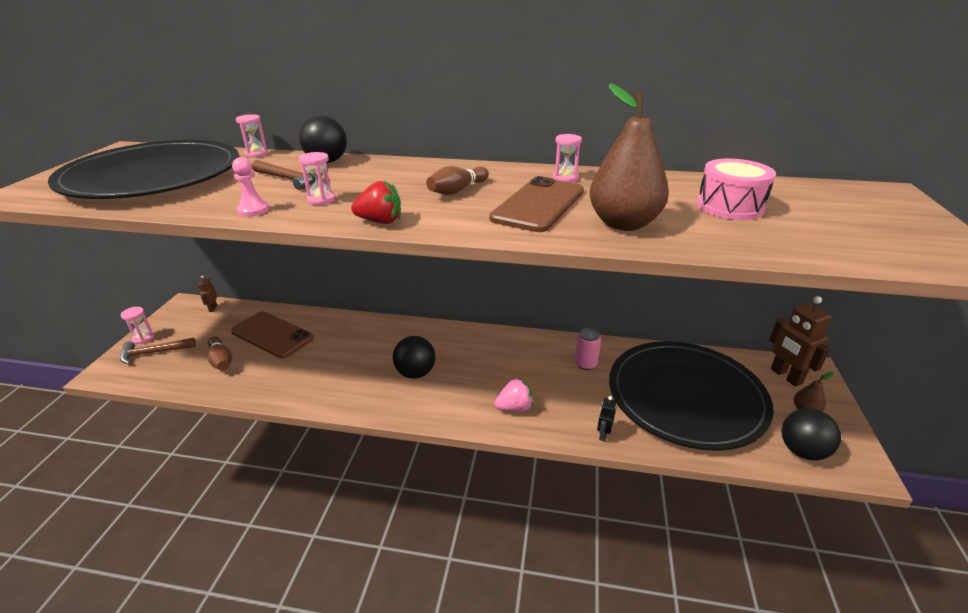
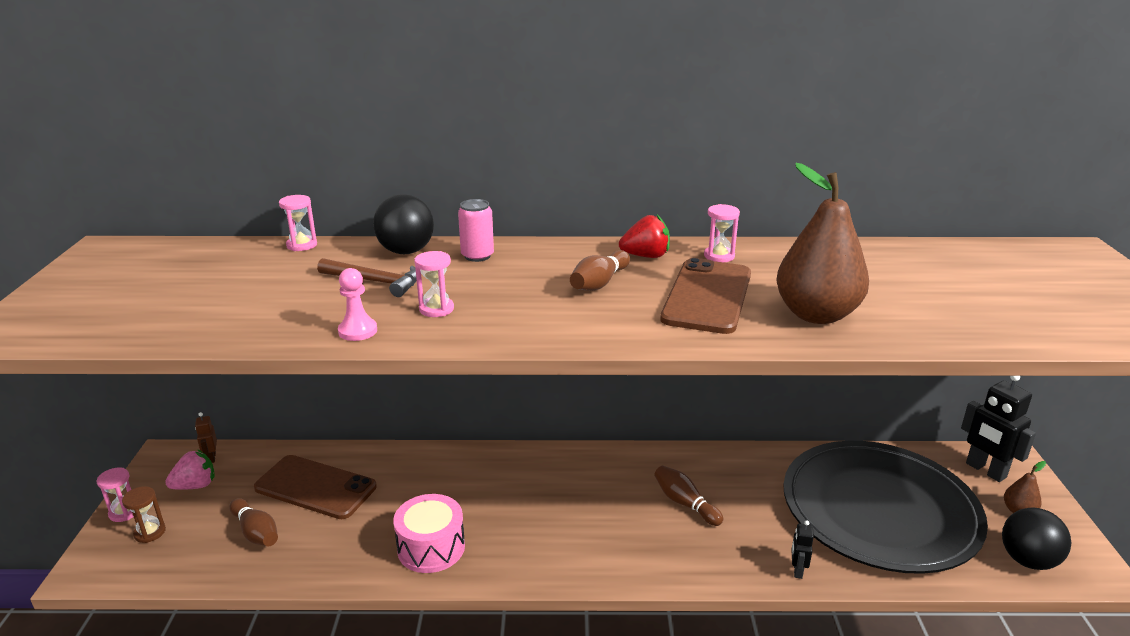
camera: 10 degrees left, 5 degrees down
(153, 176) = (182, 290): black plate -> none
(154, 353) = (150, 532): brown hammer -> brown hourglass
(380, 221) = (531, 335): red strawberry -> red strawberry (646, 256)
(415, 373) = (534, 519): black ball -> none
(514, 407) = (678, 549): pink strawberry -> pink strawberry (195, 485)
(531, 374) = (685, 503): none -> brown bowling pin
(585, 364) = (747, 482): pink can -> pink can (477, 256)
(729, 206) = (921, 282): pink drum -> pink drum (431, 547)
(785, 376) = (985, 470): brown robot -> black robot

